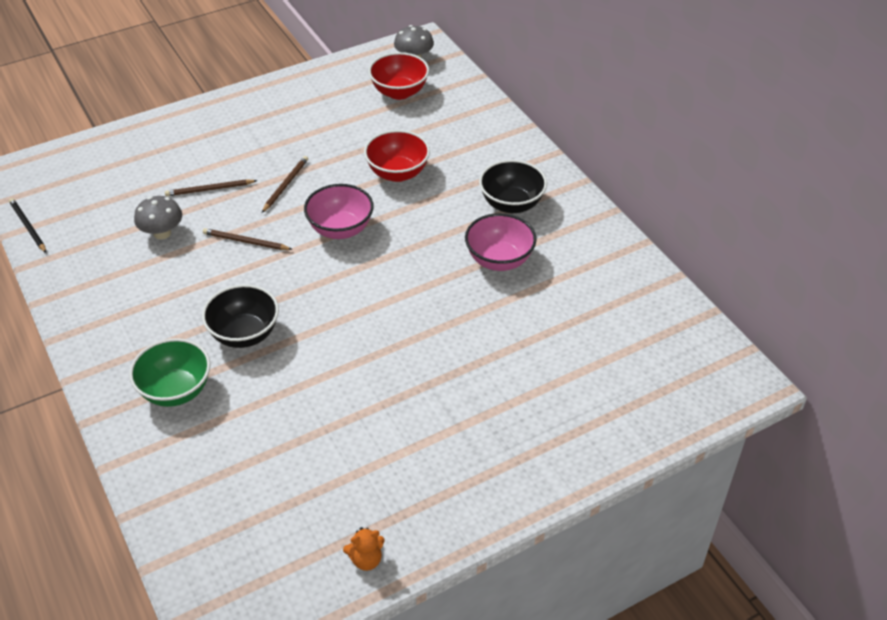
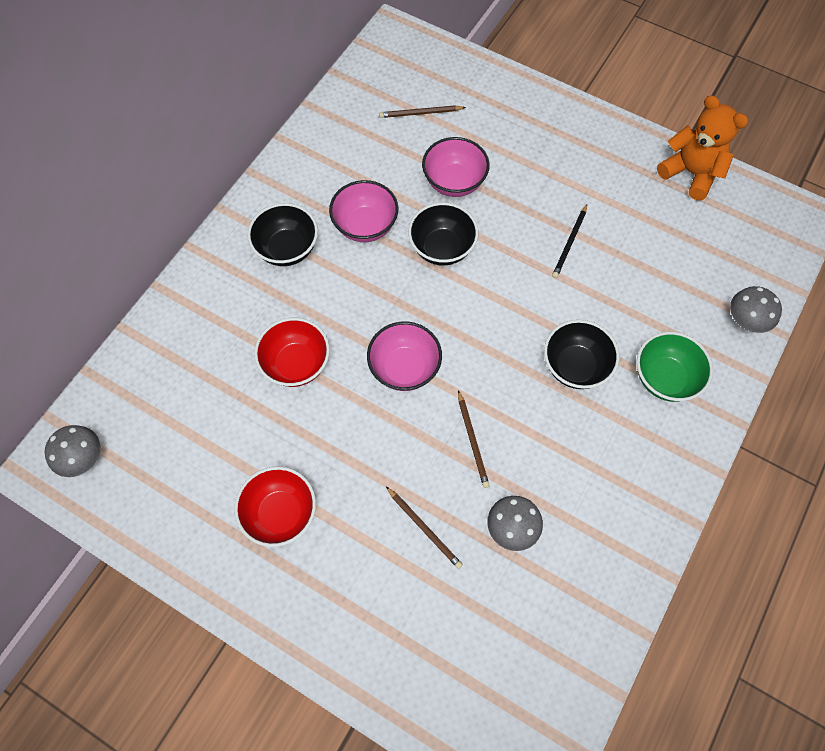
camera: 120 degrees left, 20 degrees up
(28, 226) = (593, 680): black pencil -> black pencil (569, 243)
(166, 492) = (746, 320): none -> grey mushroom
(285, 185) = (373, 457): brown pencil -> brown pencil (420, 113)
(366, 559) = (691, 173): orange teddy bear -> orange teddy bear, size x2.12
(399, 92) = (157, 437): red bowl -> red bowl (280, 513)
(435, 300) = (442, 248): none -> black bowl
(504, 342) = (454, 182): none -> pink bowl

